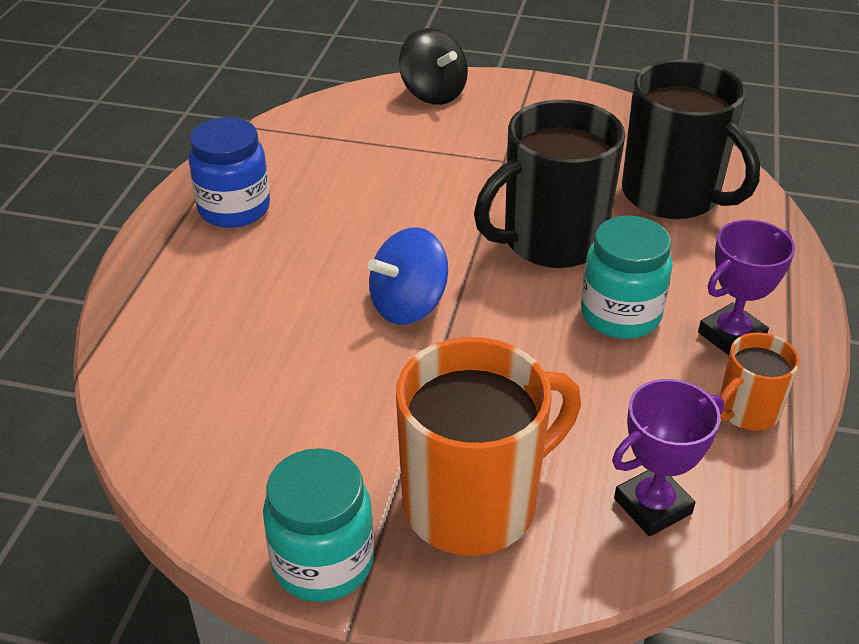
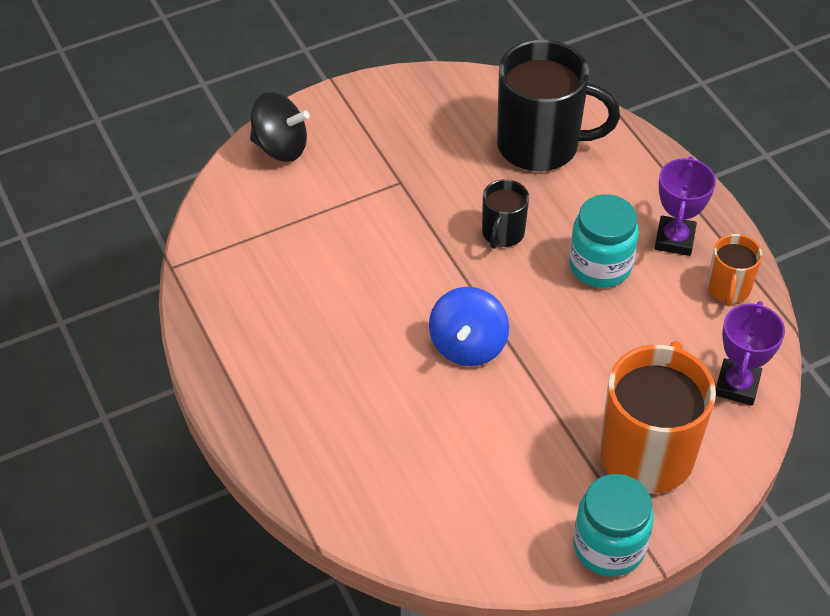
camera: 40 degrees left, 10 degrees up
(234, 209) = (258, 347): blue jar -> none
(551, 241) = (502, 233): black mug -> black mug, size x0.50

